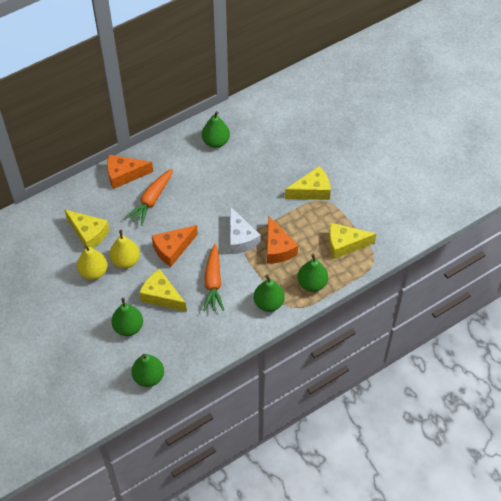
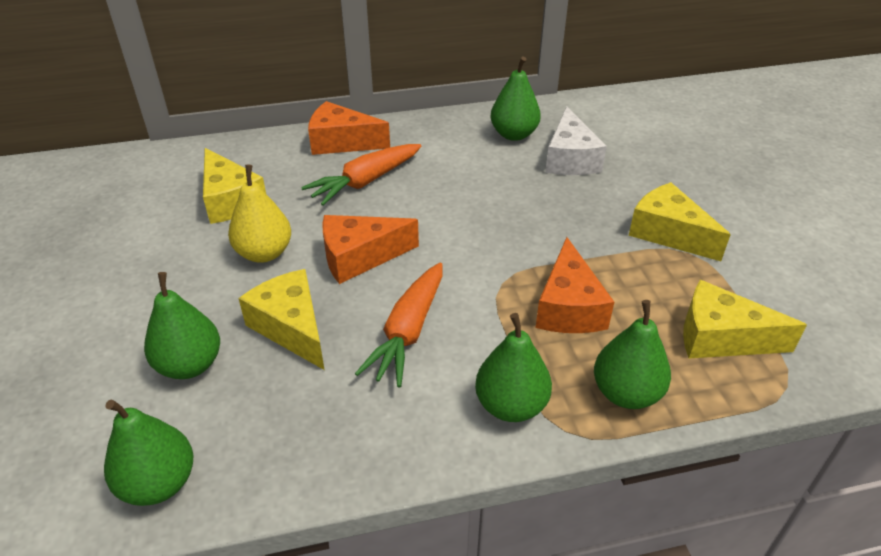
camera: 20 degrees right, 15 degrees down
(93, 272) = (196, 255): yellow pear -> none
(240, 238) = (498, 272): white cheese -> white cheese (570, 159)
(312, 191) = (668, 233): yellow cheese -> yellow cheese turned 135 degrees counterclockwise

